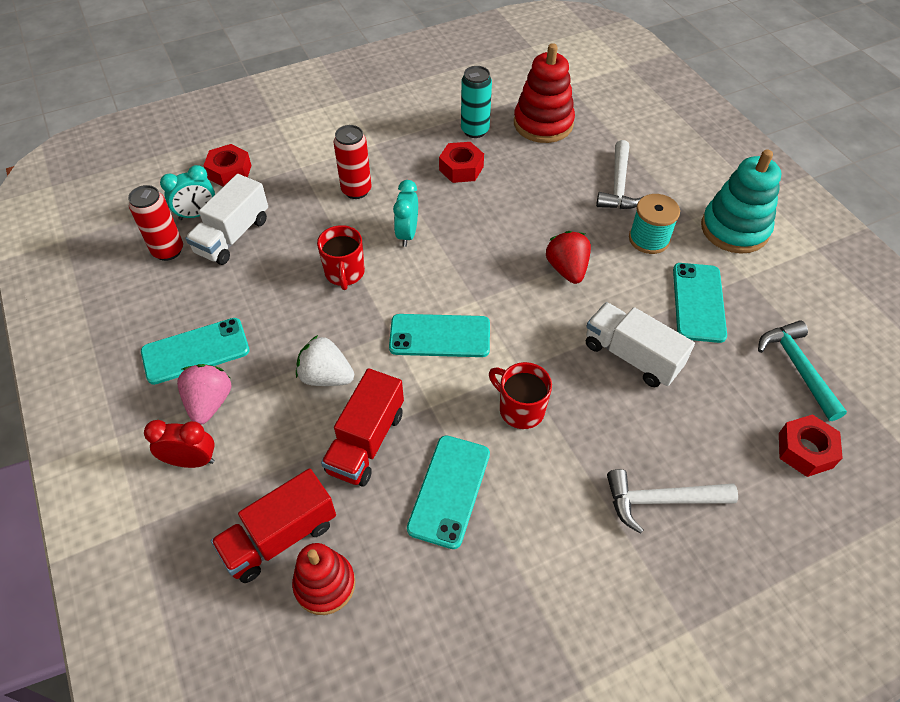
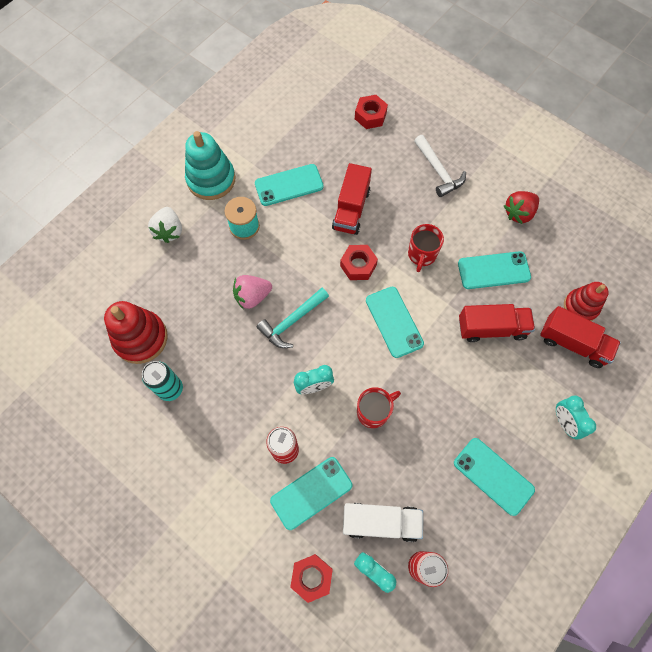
camera: 115 degrees left, 15 degrees up
(191, 461) = (564, 422): red clock -> turquoise clock
(209, 403) = (523, 438): pink strawberry -> pink strawberry (252, 296)
(301, 195) = (311, 493): none -> turquoise phone
(326, 376) = (463, 376): white strawberry -> white strawberry (169, 231)
(461, 168) = (223, 379): red nut -> red nut (358, 265)
(567, 269) = (297, 267): red strawberry -> red strawberry (518, 213)
(618, 185) = (196, 260): white hammer -> none
(631, 356) = (351, 209): white truck -> red truck
(797, 368) = (315, 127): turquoise hammer -> turquoise hammer (292, 321)

